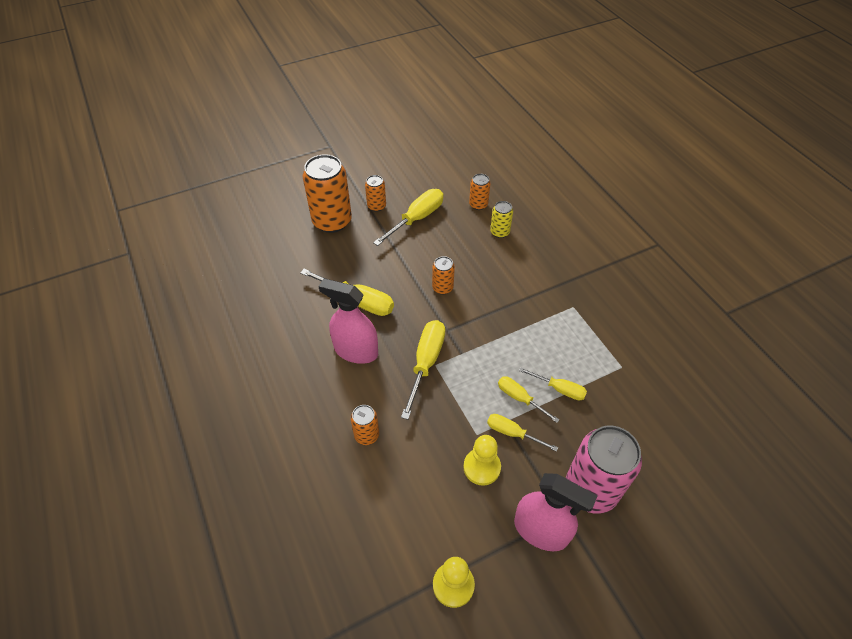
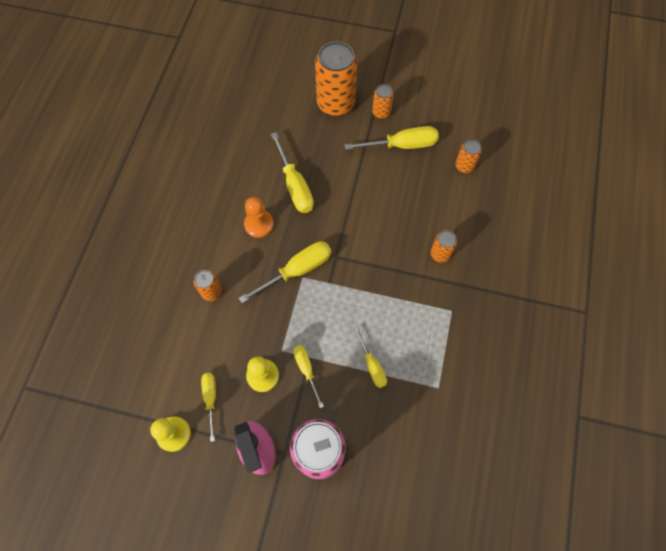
camera: 40 degrees right, 15 degrees up
(356, 351) = (259, 224): pink spray bottle -> orange pawn
(442, 288) = (365, 219): orange can -> orange can (440, 254)
(499, 232) = (457, 203): yellow can -> none
(520, 398) = (336, 349): yellow screwdriver -> yellow screwdriver (210, 399)

